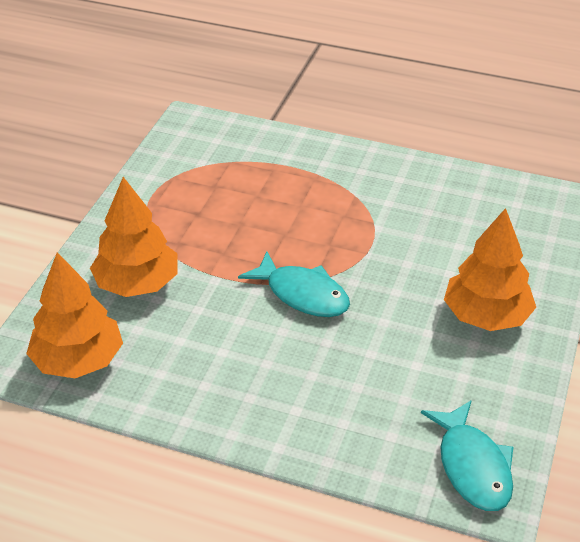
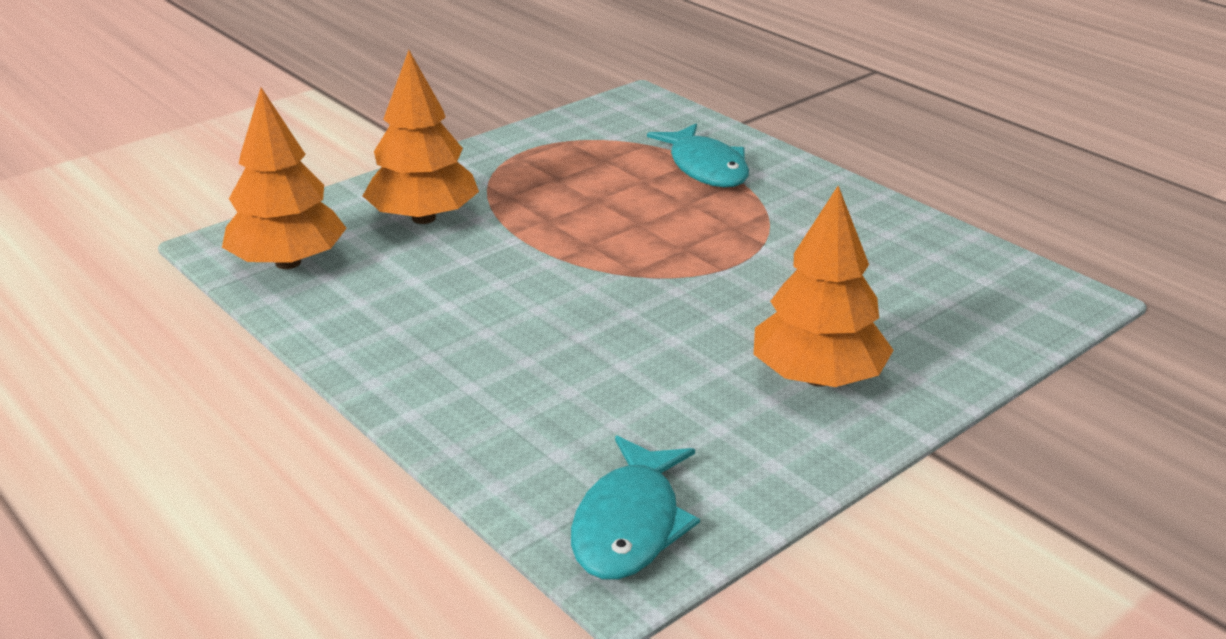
camera: 30 degrees right, 10 degrees down
(302, 294) = (599, 283): turquoise fish -> turquoise fish (705, 168)

